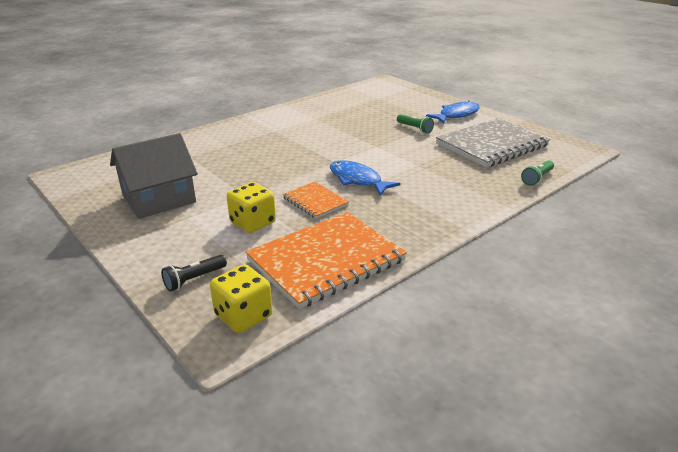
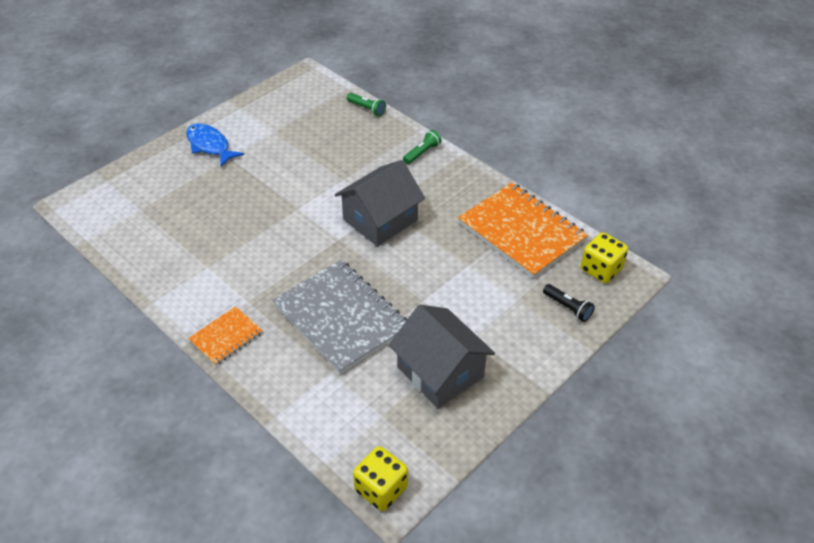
camera: 95 degrees left, 15 degrees up
(253, 223) = (474, 285): yellow dice -> yellow dice (381, 489)
(315, 201) = (427, 246): orange notebook -> orange notebook (226, 337)
(357, 180) = (380, 220): blue fish -> grey house
(415, 128) = (249, 179): green flashlight -> green flashlight (422, 153)
(491, 145) = (294, 128): grey notebook -> grey notebook (341, 317)

